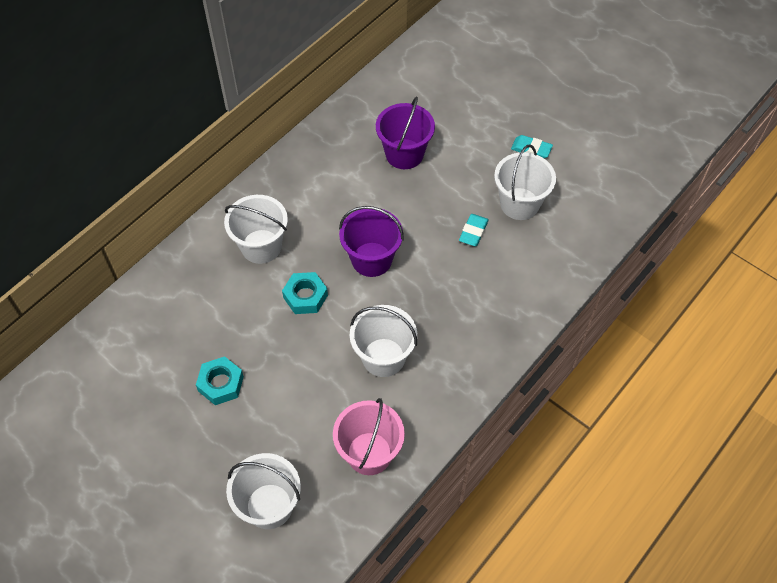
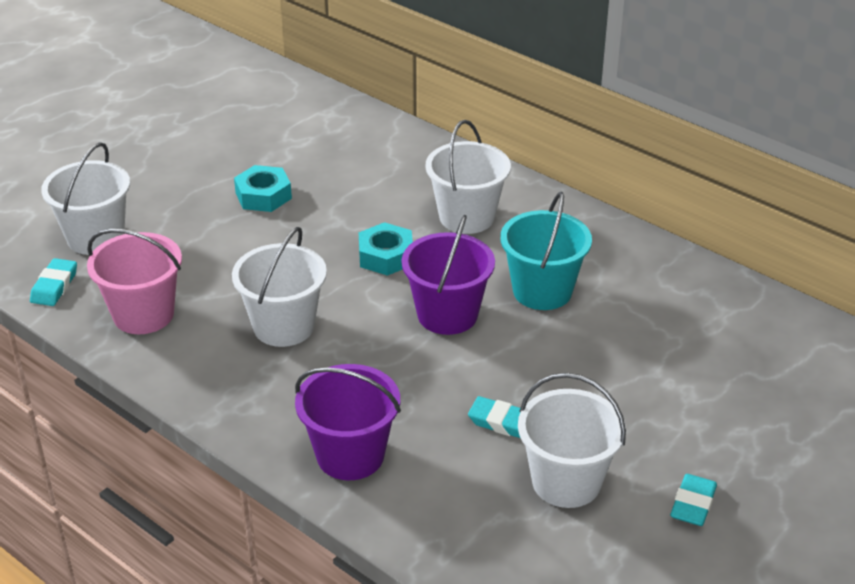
camera: 90 degrees right, 20 degrees down
(333, 526) = (54, 286): none -> turquoise eraser
(348, 206) = (542, 291): none -> turquoise bucket
(404, 154) = (652, 348): purple bucket -> purple bucket (350, 455)

